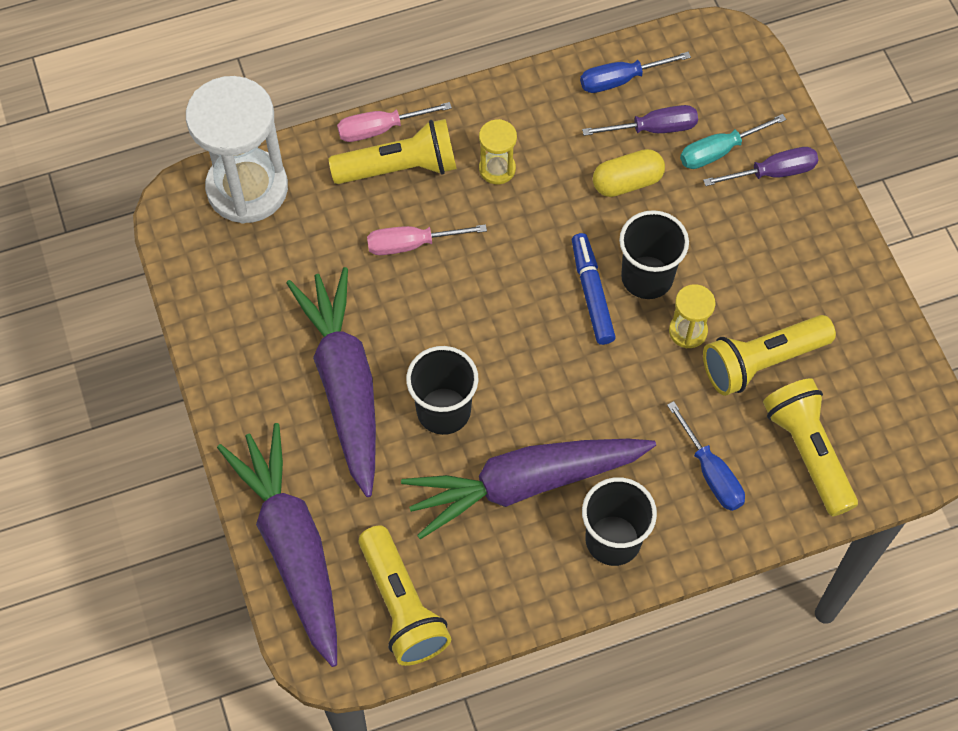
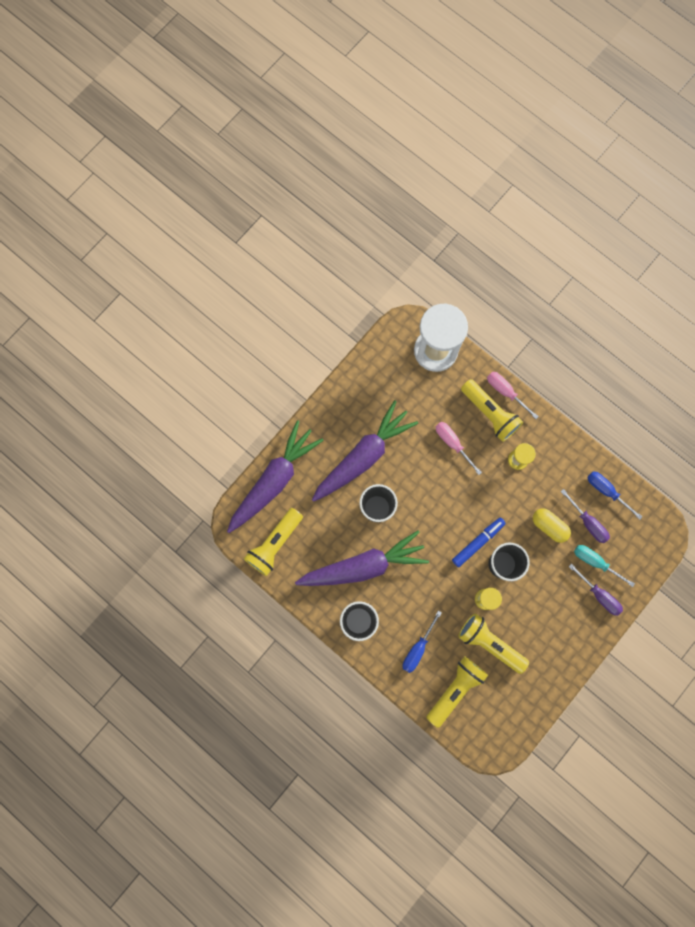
camera: 60 degrees right, 15 degrees up
(526, 484) = (363, 566): purple carrot -> purple carrot turned 120 degrees clockwise

